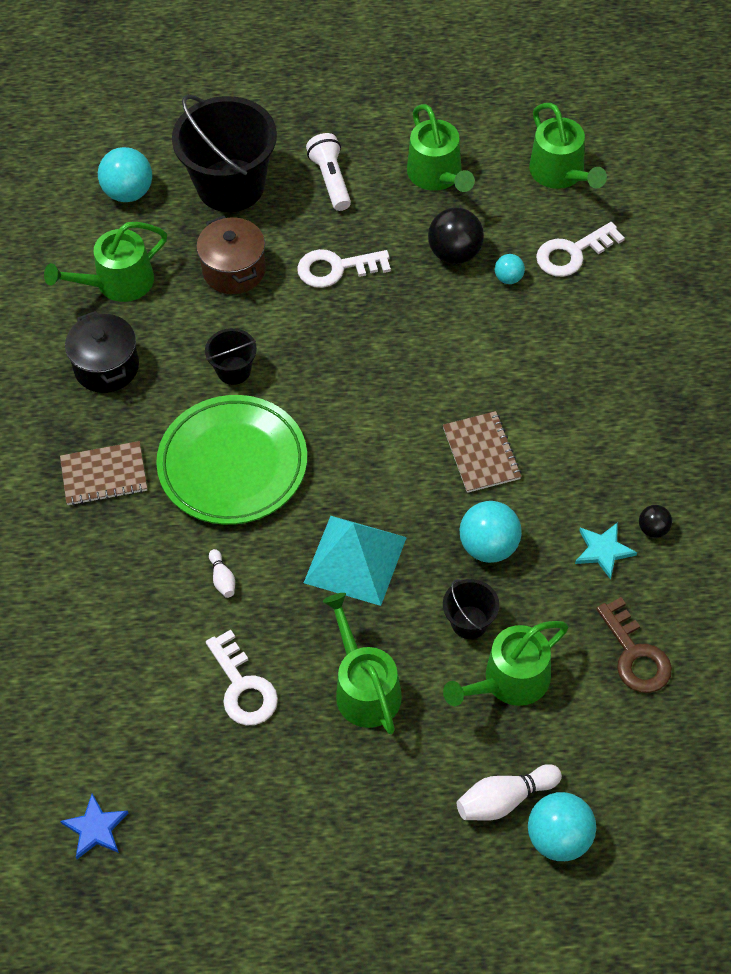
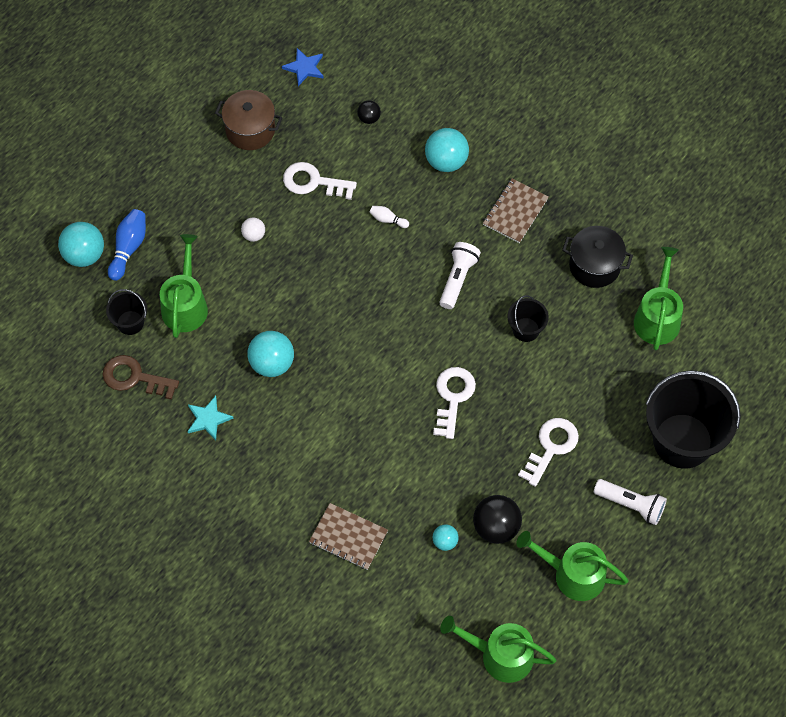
camera: 130 degrees right, 5 degrees up
(128, 192) = (732, 377): turquoise ball -> turquoise ball (446, 161)
(233, 465) = (457, 279): green plate -> white flashlight
(234, 270) = (606, 388): brown pot -> brown pot (250, 130)
(355, 560) = (333, 291): turquoise pyramid -> none
(364, 688) = (254, 235): green watering can -> white ball
(469, 622) = (238, 315): black bucket -> black bucket (130, 322)
(481, 453) = (334, 412): brown notebook -> brown notebook (348, 537)
(505, 799) = (128, 248): white bowling pin -> blue bowling pin
(573, 253) = (426, 599): white key -> white key (453, 398)
(653, 529) = (193, 457): black ball -> black ball (369, 118)

